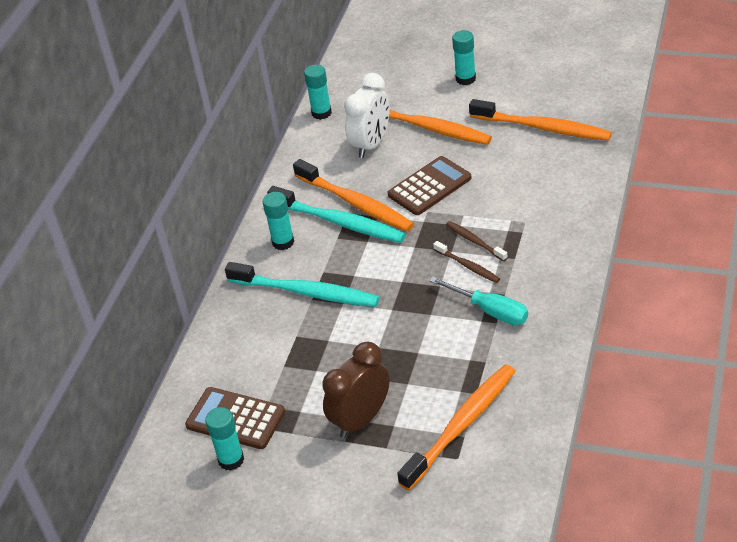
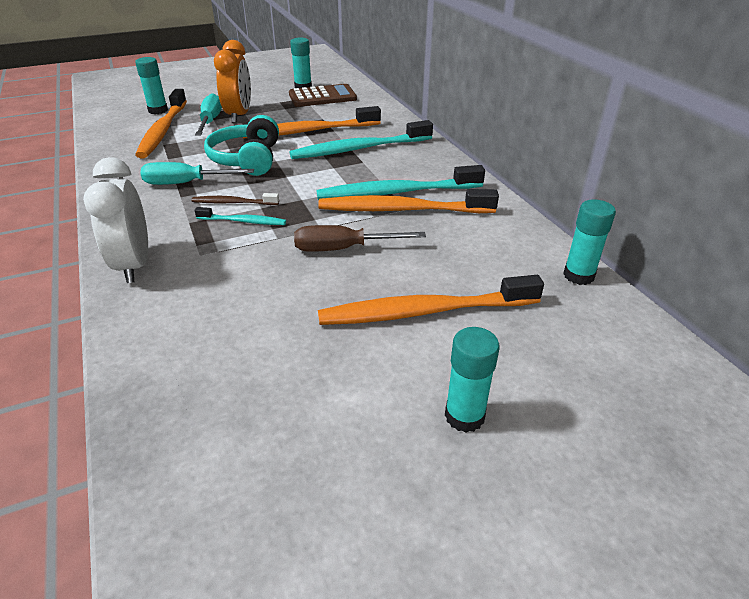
camera: 135 degrees right, 5 degrees down
(283, 242) = (424, 166): turquoise glue stick -> turquoise glue stick (158, 110)
(361, 419) = (239, 115): brown clock -> orange clock
(371, 144) = (466, 265): white clock -> white clock (134, 265)
(399, 422) = (210, 121): none -> turquoise screwdriver
(415, 323) = (247, 159): none -> turquoise headphones
(429, 186) = (343, 249): brown calculator -> brown screwdriver
(475, 241) = (243, 221): brown toothbrush -> turquoise toothbrush
(543, 128) = (257, 379): orange toothbrush -> orange toothbrush (309, 131)

